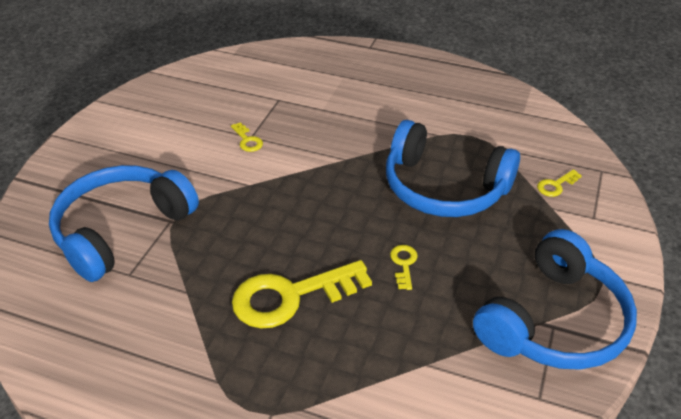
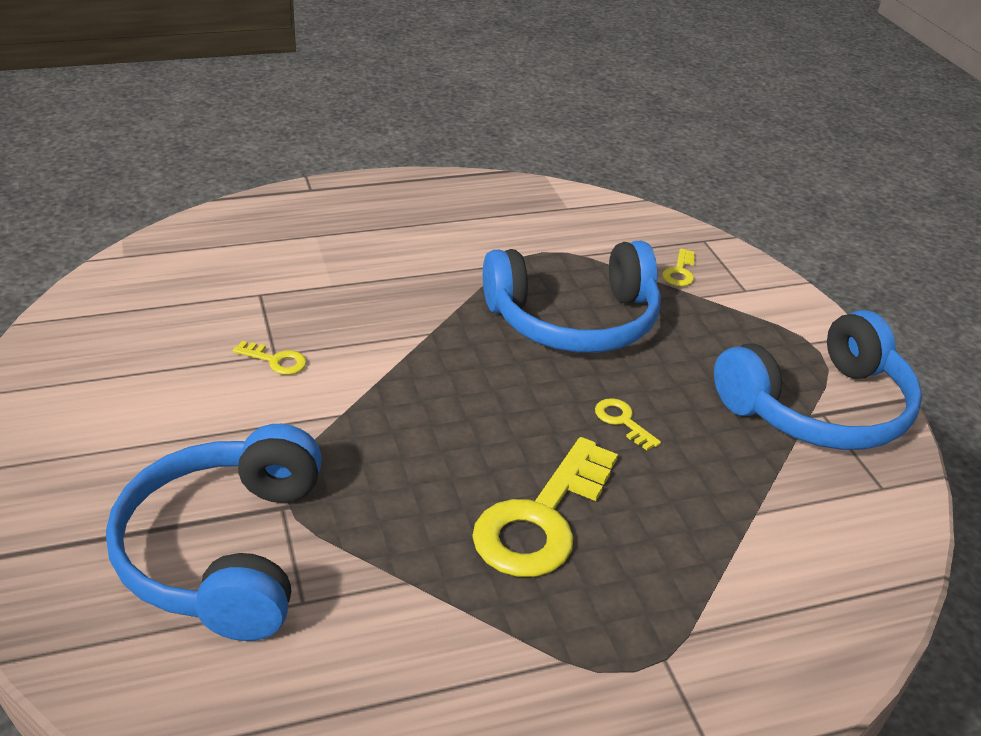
camera: 40 degrees left, 5 degrees down
(554, 322) = (820, 408): blue headphones -> blue headphones turned 60 degrees clockwise

